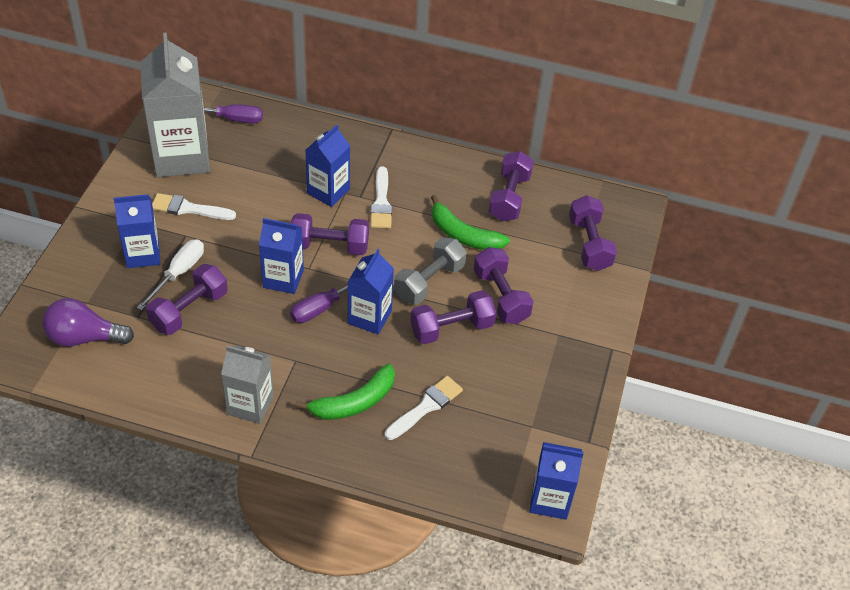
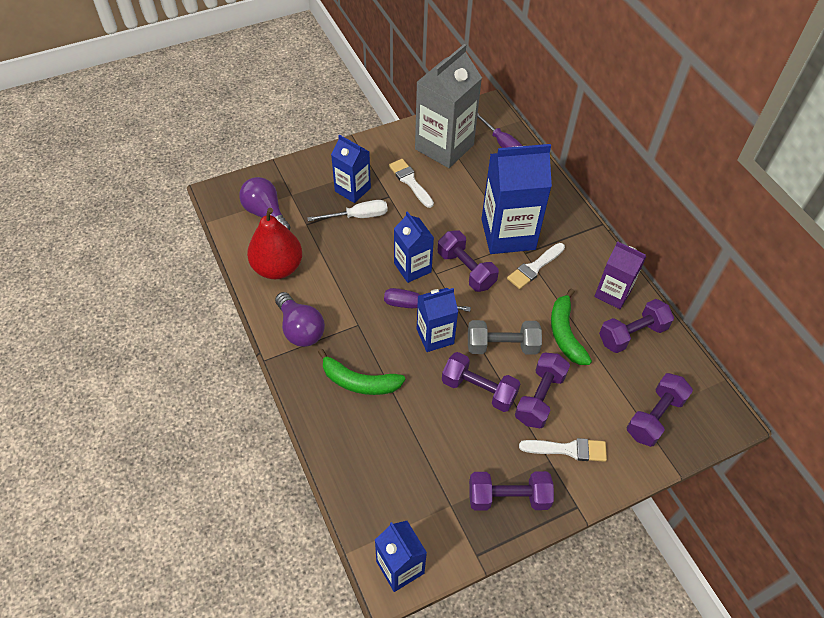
camera: 50 degrees right, 5 degrees up
(160, 374) = (277, 268): none -> red pear
(189, 310) = (337, 243): purple dumbbell -> purple dumbbell (508, 497)
(250, 405) = (300, 329): grey carton -> purple light bulb
(328, 191) = (508, 234): blue carton -> blue carton, size x1.73
(426, 407) = (398, 426): white brush -> white brush (568, 449)
(461, 178) = (612, 293): none -> purple carton

